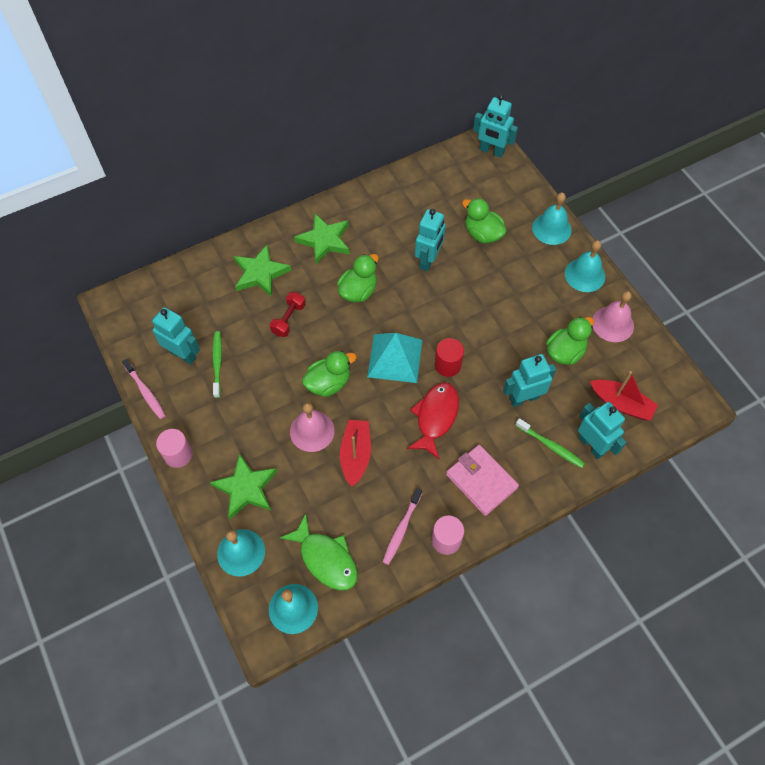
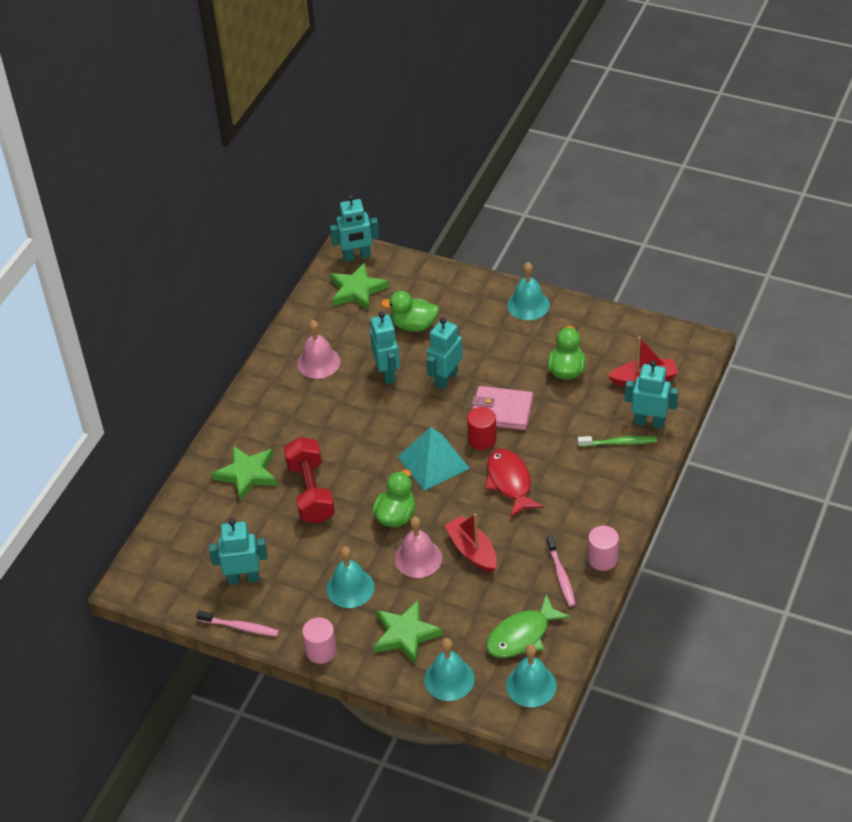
camera: 35 degrees left, 15 degrees down
(217, 363) = (282, 564): green toothbrush -> none
(288, 319) = (311, 492): red dumbbell -> red dumbbell, size x1.76
(324, 240) = (279, 413): green star -> green star (357, 290)
(326, 558) = (522, 635): green fish -> green fish turned 135 degrees clockwise
(358, 291) = (350, 433): green duck -> none
(481, 481) = (590, 502): pink wallet -> pink wallet (501, 411)
(524, 398) = (566, 423): turquoise robot -> turquoise robot (446, 379)
(551, 228) = (468, 286): turquoise bell -> turquoise bell (350, 588)
(613, 324) = (584, 327): pink bell -> pink bell (318, 362)

